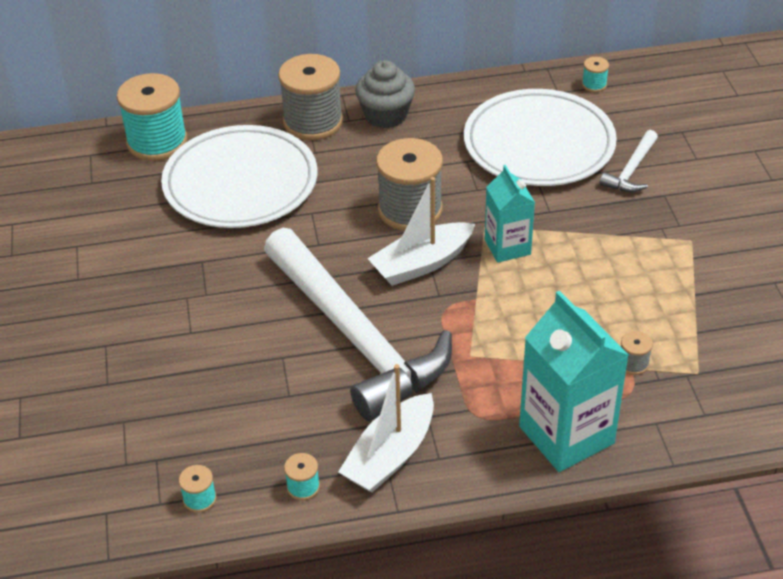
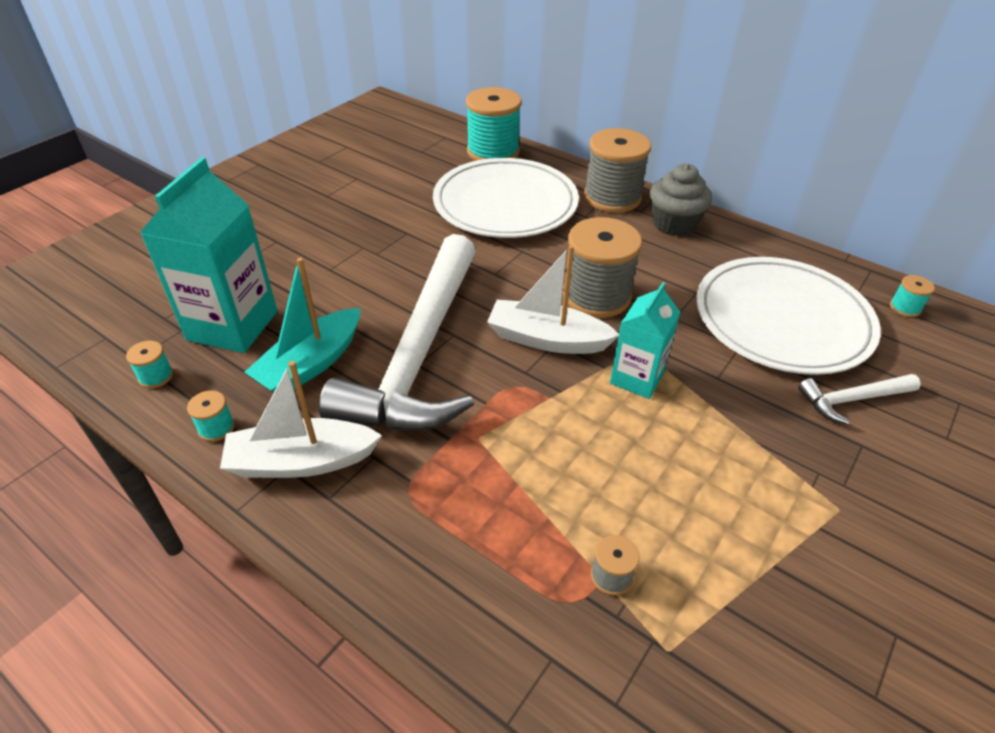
camera: 45 degrees right, 0 degrees up
(295, 401) = (311, 364): none -> turquoise boat
(566, 435) = (452, 583): turquoise carton -> turquoise carton (232, 325)

